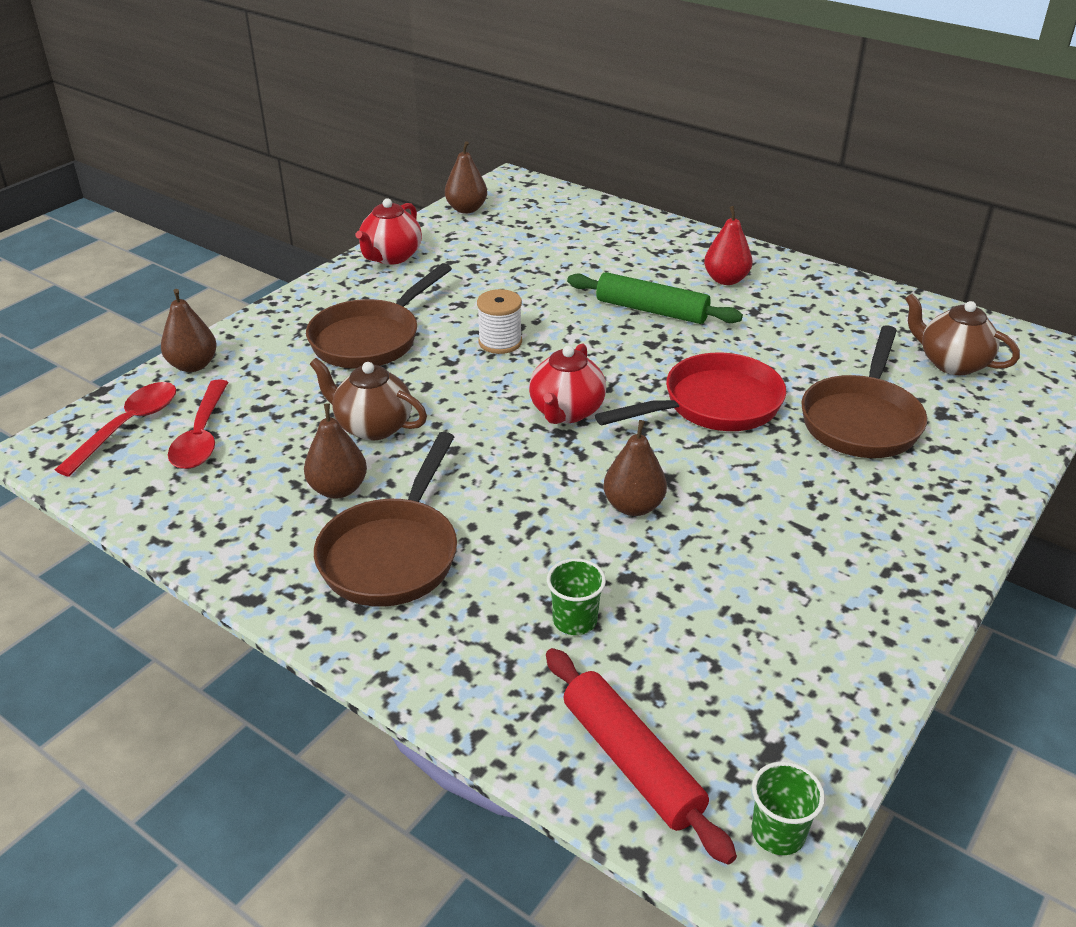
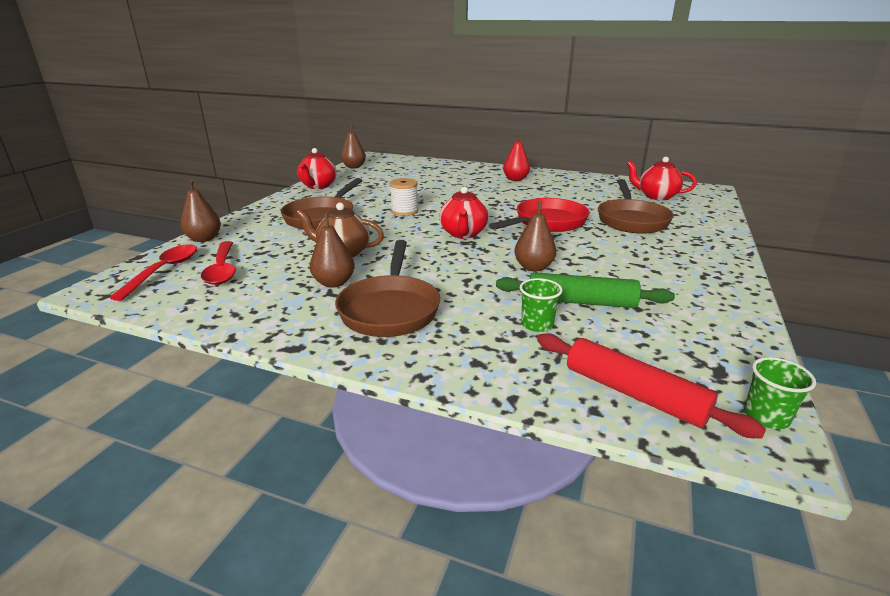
camera: 15 degrees left, 10 degrees down
(651, 310) = (484, 192): green rolling pin -> green rolling pin (580, 302)
(951, 363) = (656, 196): brown teapot -> red teapot

